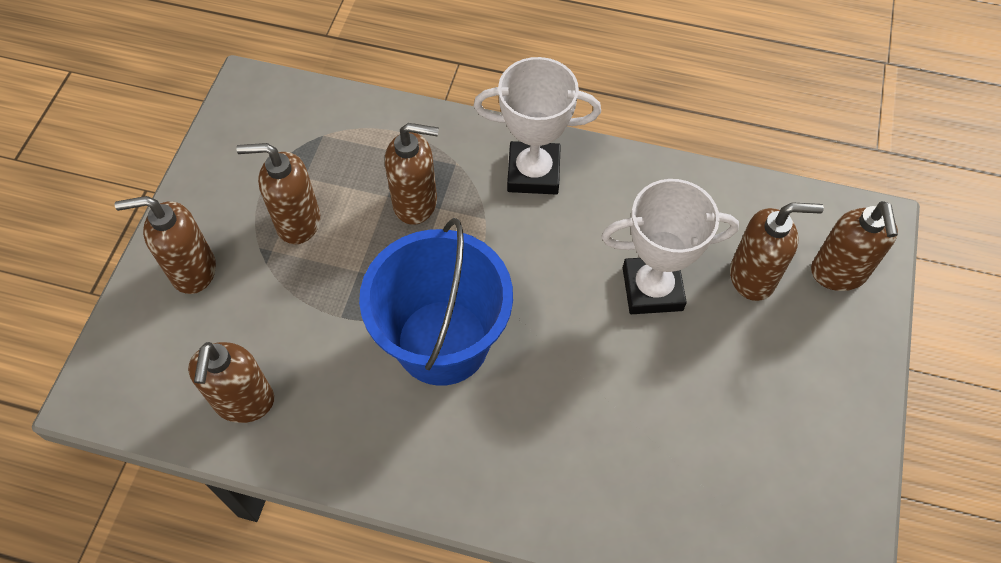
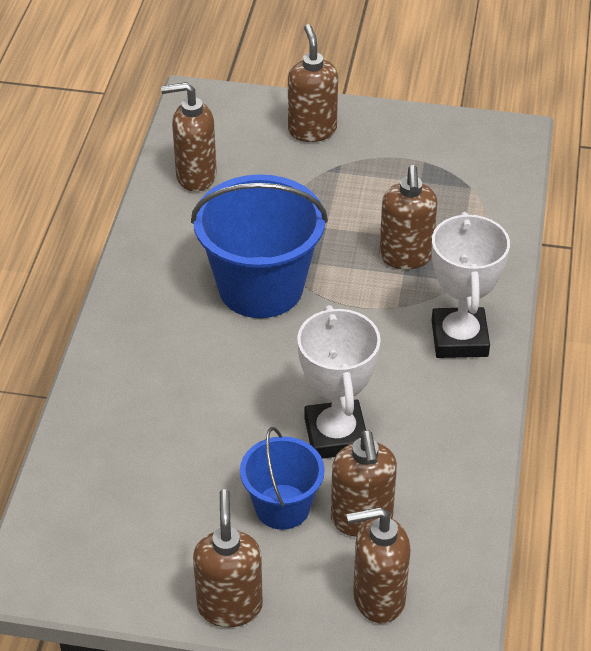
camera: 85 degrees right, 15 degrees down
(297, 222) = (370, 183): brown soap dispenser -> brown soap dispenser (230, 606)
(741, 342) = (282, 507): none -> blue bucket

